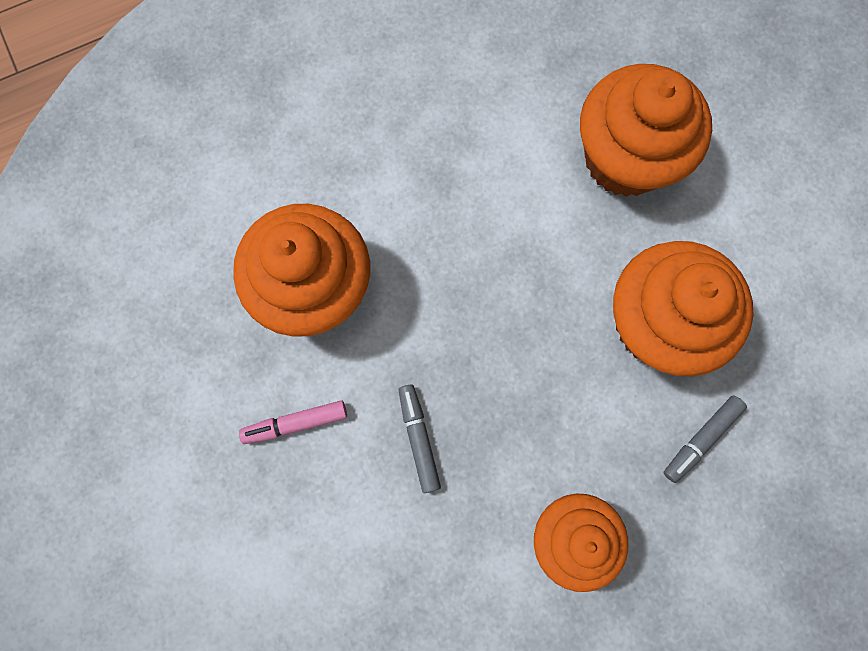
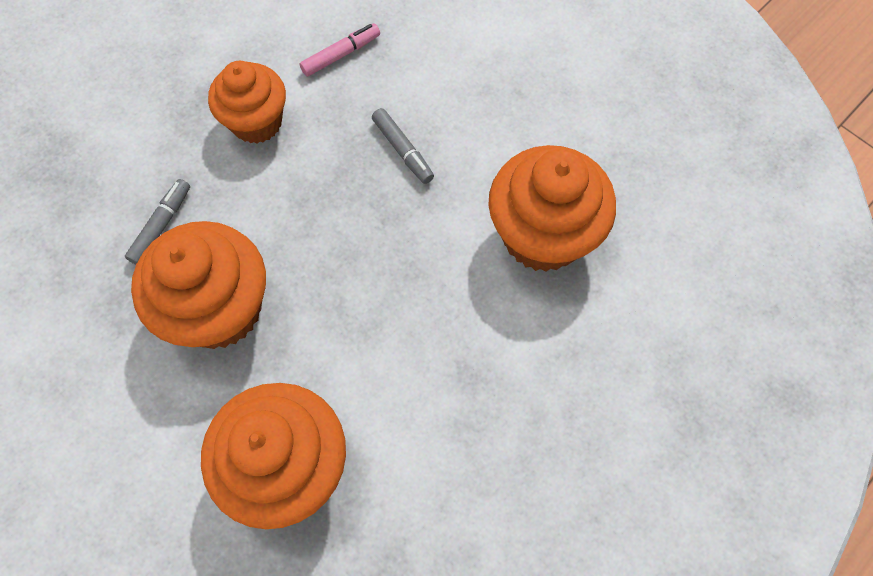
camera: 160 degrees right, 10 degrees down
(295, 423) = (507, 129): pink marker -> pink marker (341, 54)

